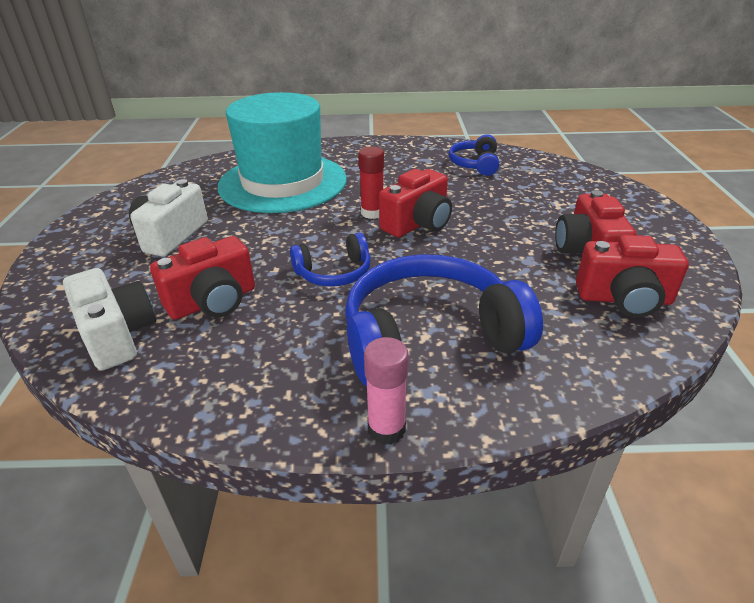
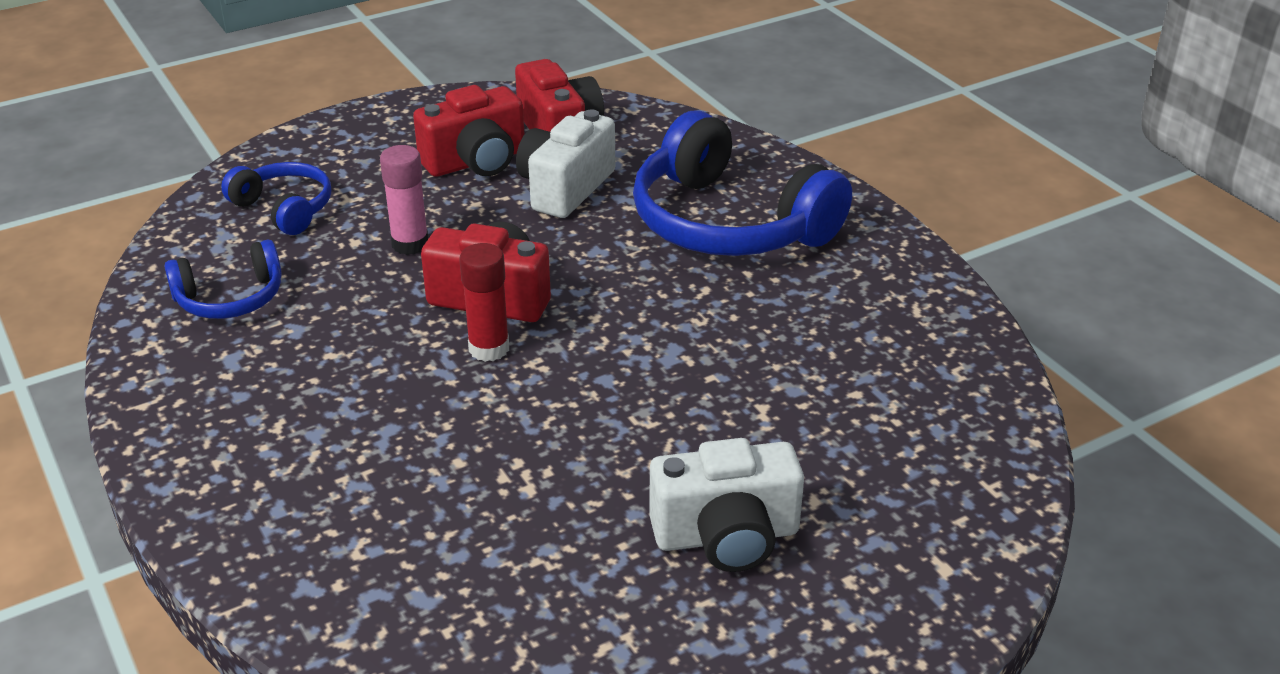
camera: 120 degrees left, 0 degrees up
(118, 335) = (953, 436): white camera -> white camera (565, 188)
(213, 302) = (823, 394): red camera -> none
(283, 182) = (440, 500): turquoise hat -> none
(334, 273) = (675, 324): blue headphones -> blue headphones (284, 209)
(386, 429) = (866, 212): pink glue stick -> pink glue stick (410, 244)

